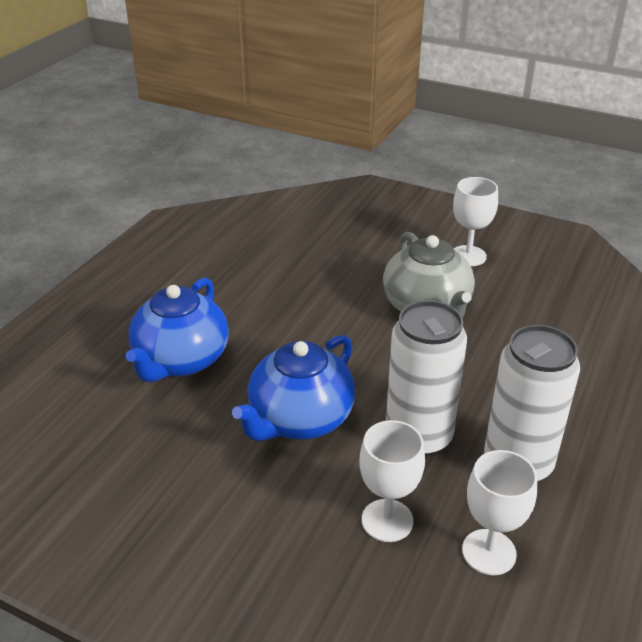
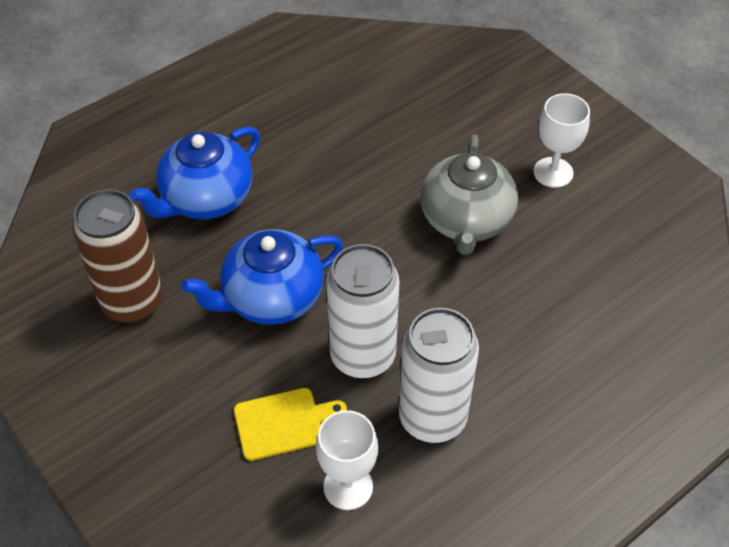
camera: 25 degrees right, 15 degrees up
(161, 469) = (132, 302): none -> brown can
(387, 520) = (283, 423): white goblet -> yellow cutting board

